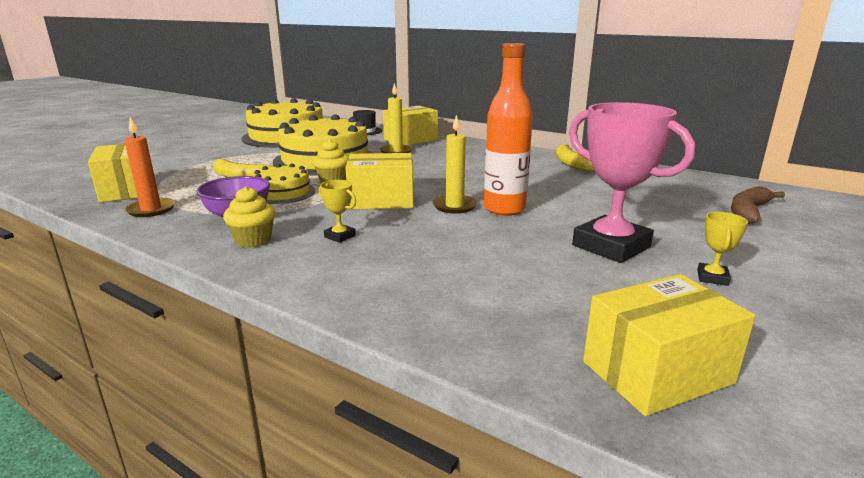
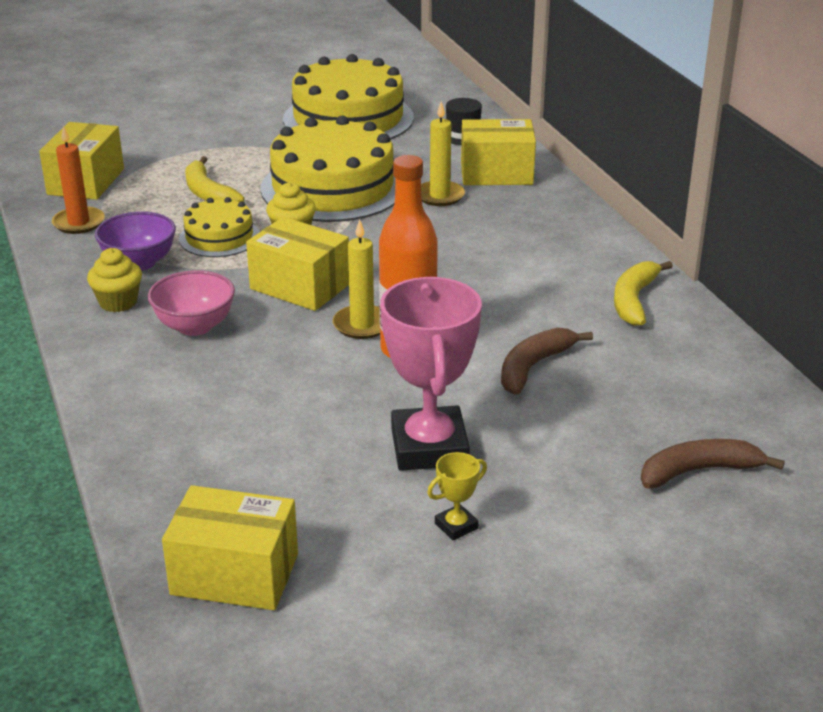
camera: 35 degrees right, 10 degrees up
(340, 236) = (195, 326): yellow trophy -> pink bowl
(583, 197) = (533, 367): none -> brown banana

